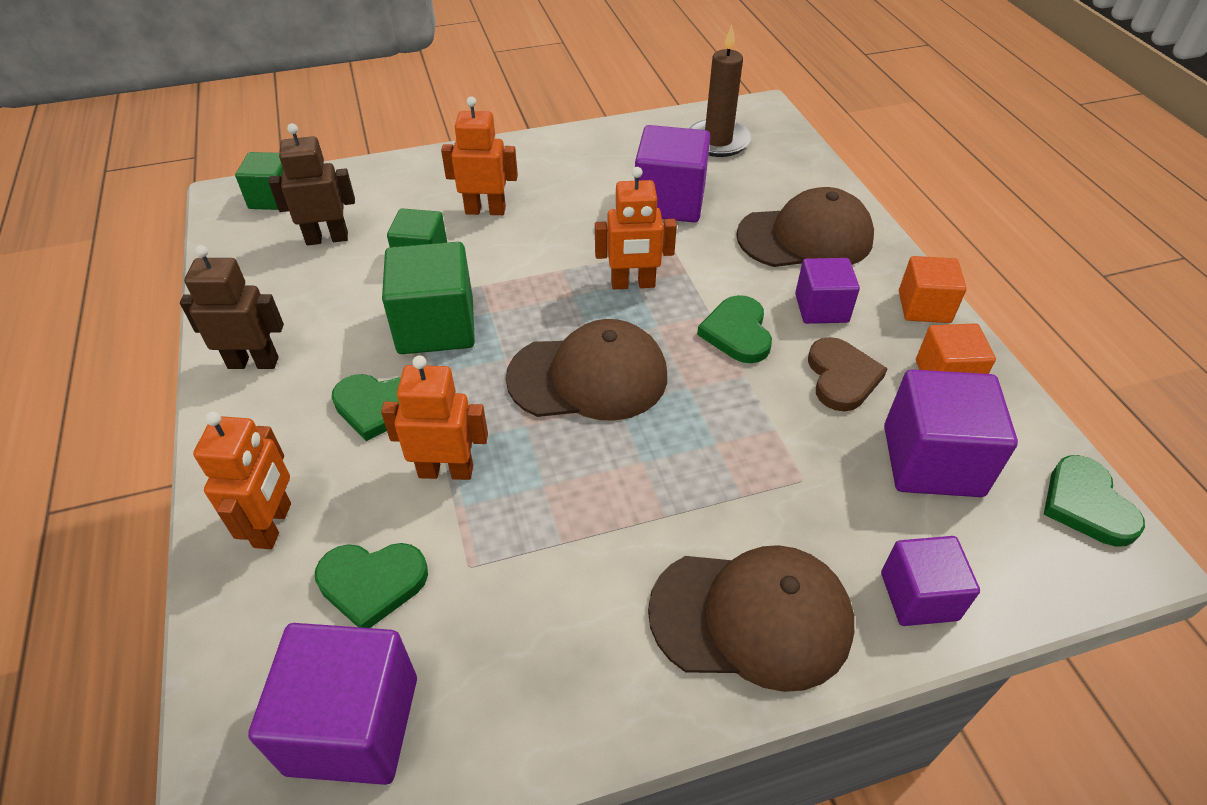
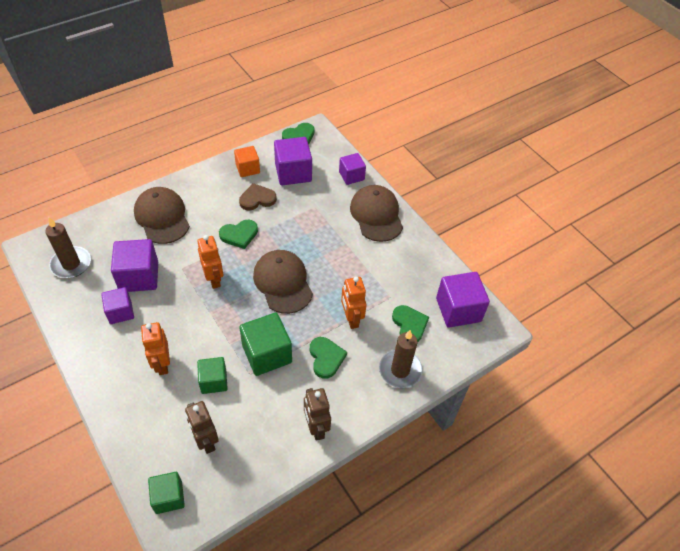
camera: 110 degrees left, 5 degrees up
(273, 525) = (400, 370): orange robot -> brown candle
(821, 308) = (215, 208): purple cube -> purple cube (120, 312)
(924, 307) = (206, 175): orange cube -> none

